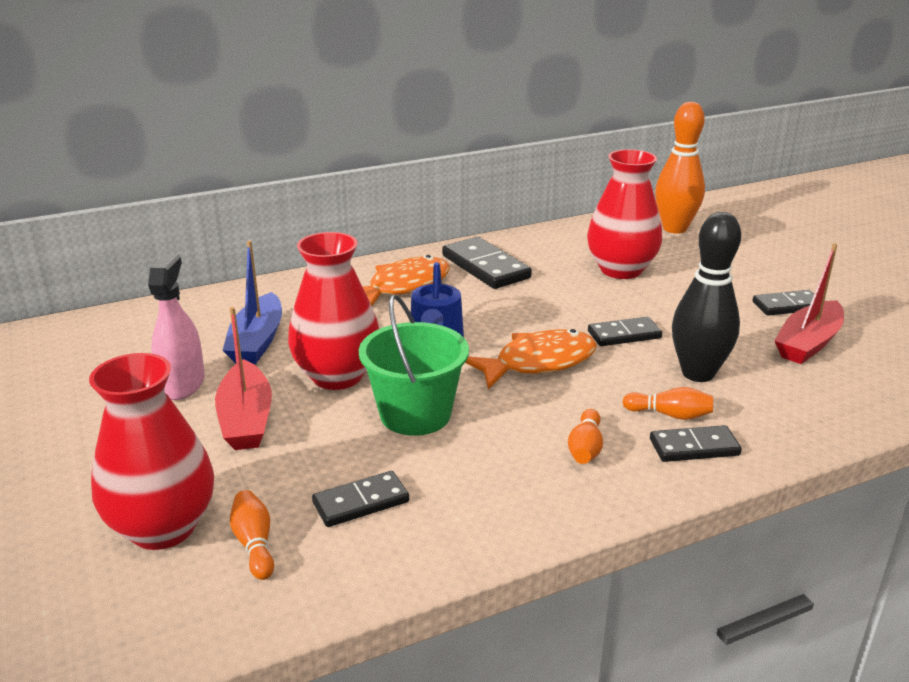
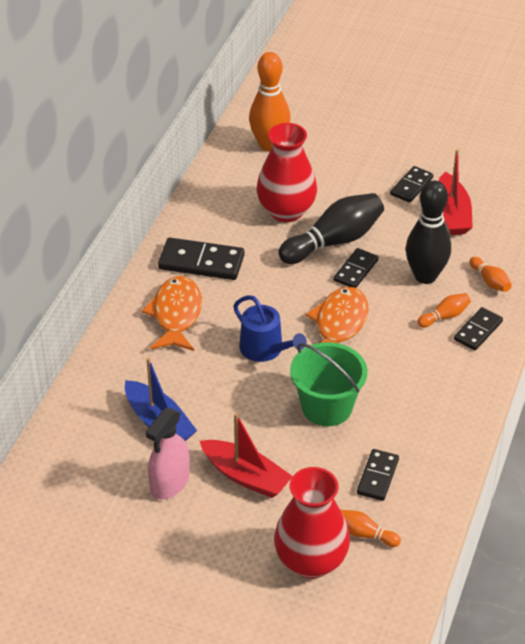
camera: 45 degrees left, 15 degrees up
(182, 384) = (170, 483): pink spray bottle -> pink spray bottle turned 105 degrees counterclockwise
(337, 376) = (247, 412): red vase -> none
(585, 448) = (433, 367): orange bowling pin -> orange bowling pin (490, 281)
(635, 307) = (334, 241): none -> black bowling pin

